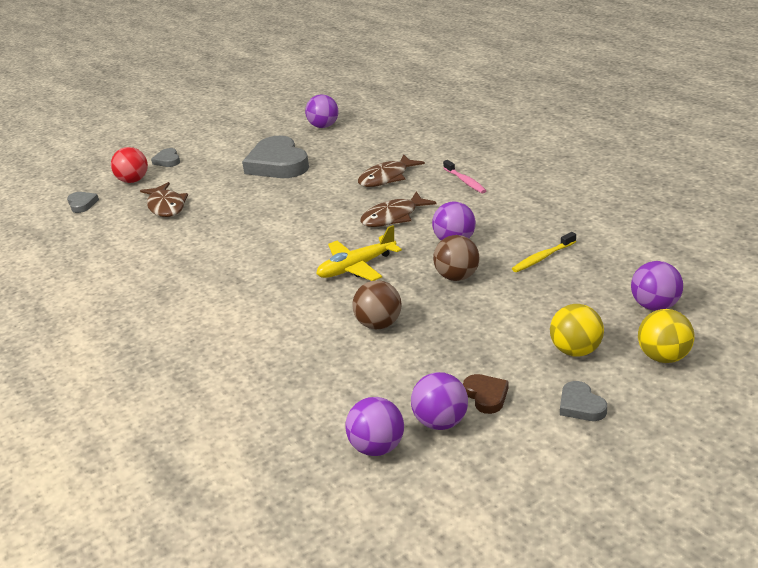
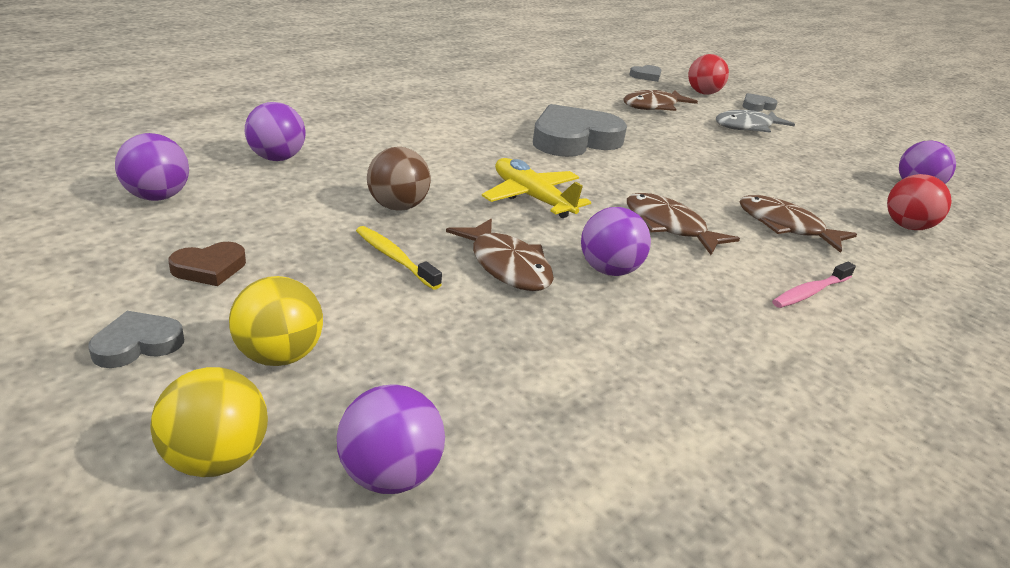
camera: 75 degrees right, 0 degrees up
(215, 170) = (747, 127): none -> grey fish
(278, 164) = (783, 158): grey heart -> grey heart (574, 139)
(380, 140) = (907, 226): none -> red ball
(441, 422) = (176, 234): purple ball -> purple ball (277, 158)
(457, 277) = (507, 266): brown ball -> brown fish
(542, 258) = (567, 350): yellow toothbrush -> yellow toothbrush (394, 258)

